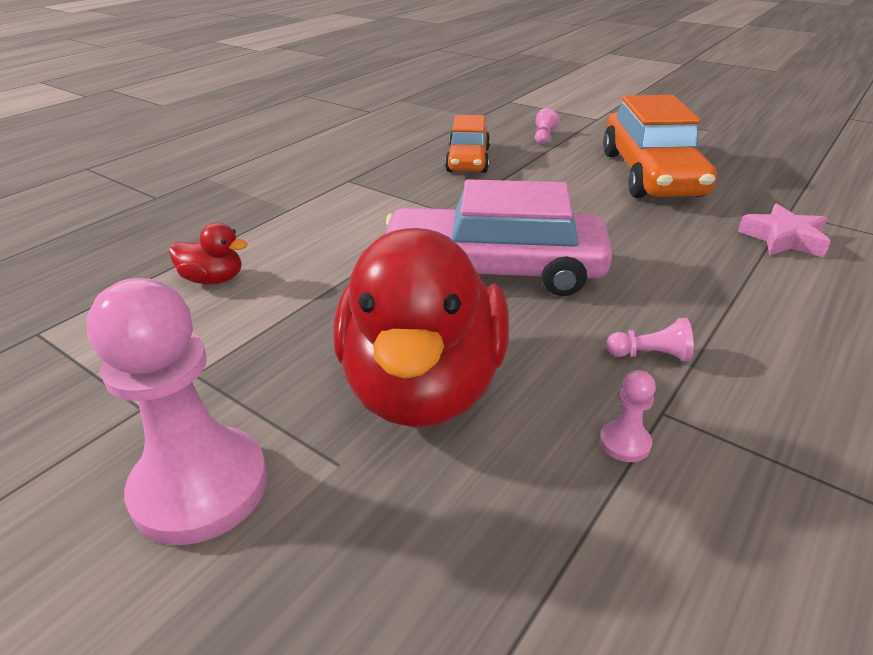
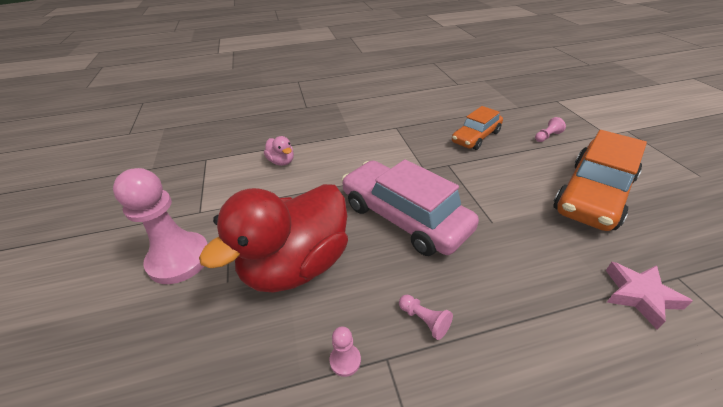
camera: 40 degrees right, 5 degrees up
(213, 279) = (281, 162): red duck -> pink duck

